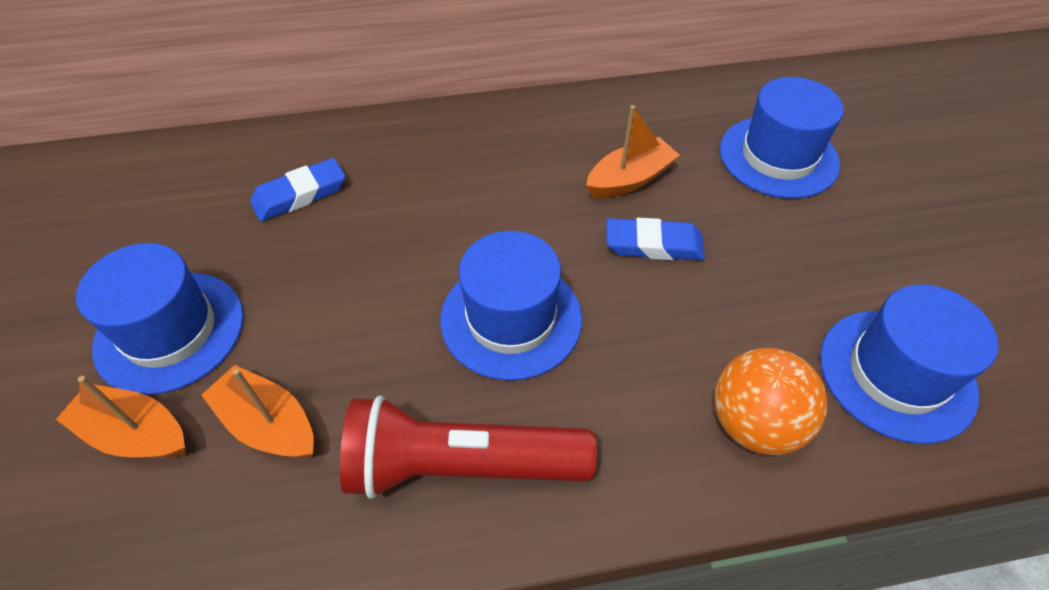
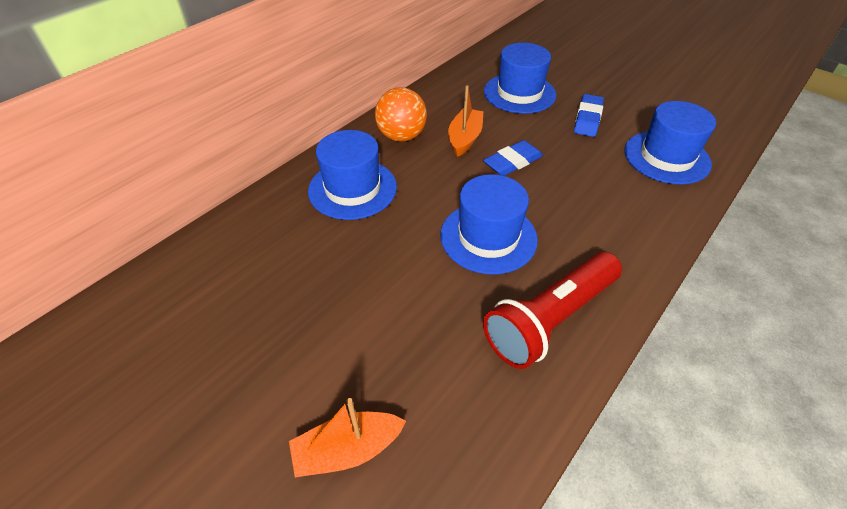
camera: 40 degrees left, 5 degrees down
(170, 331) = (292, 380): blue hat -> blue hat (352, 189)
(268, 424) = (426, 379): orange boat -> none
(300, 195) = (281, 250): blue eraser -> blue eraser (587, 119)
(754, 423) = (642, 211): orange ball -> orange ball (401, 136)

